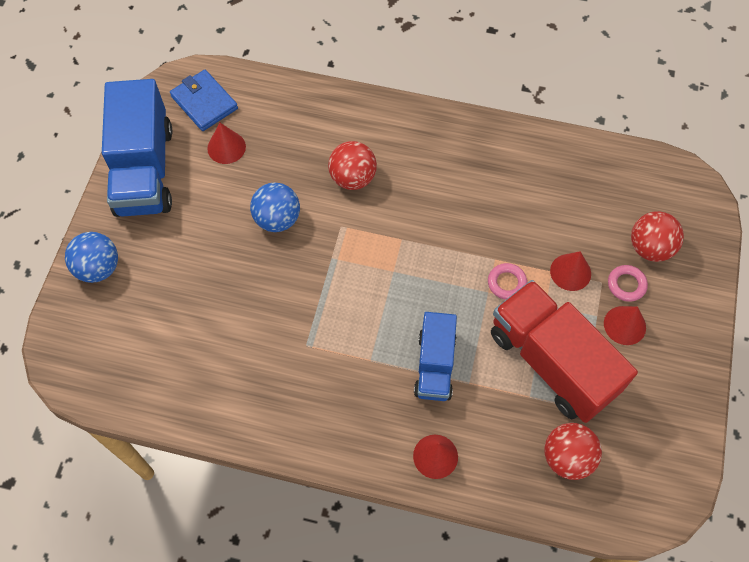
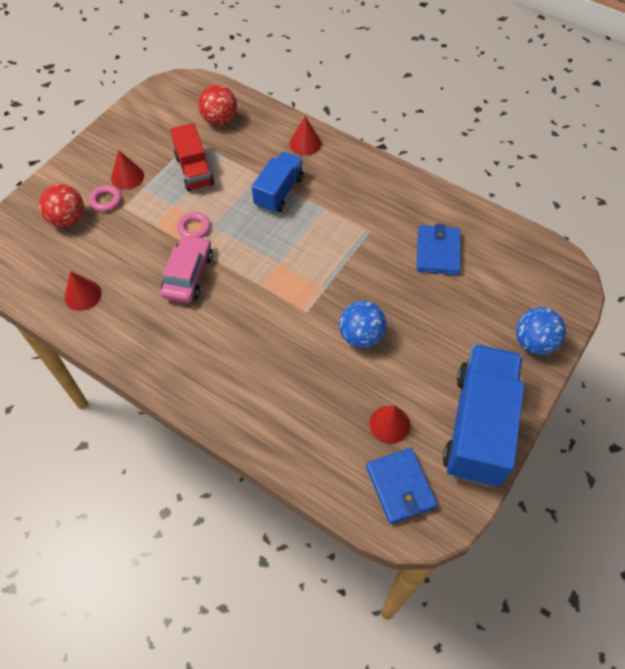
camera: 160 degrees left, 5 degrees down
(220, 344) = (438, 252): none -> blue wallet
(353, 178) = (278, 352): red ball -> none
(481, 226) = (188, 275): none -> pink car
(552, 362) = (194, 170): red truck -> red truck, size x0.59
(570, 272) = (140, 221): red cone -> red cone (83, 295)

